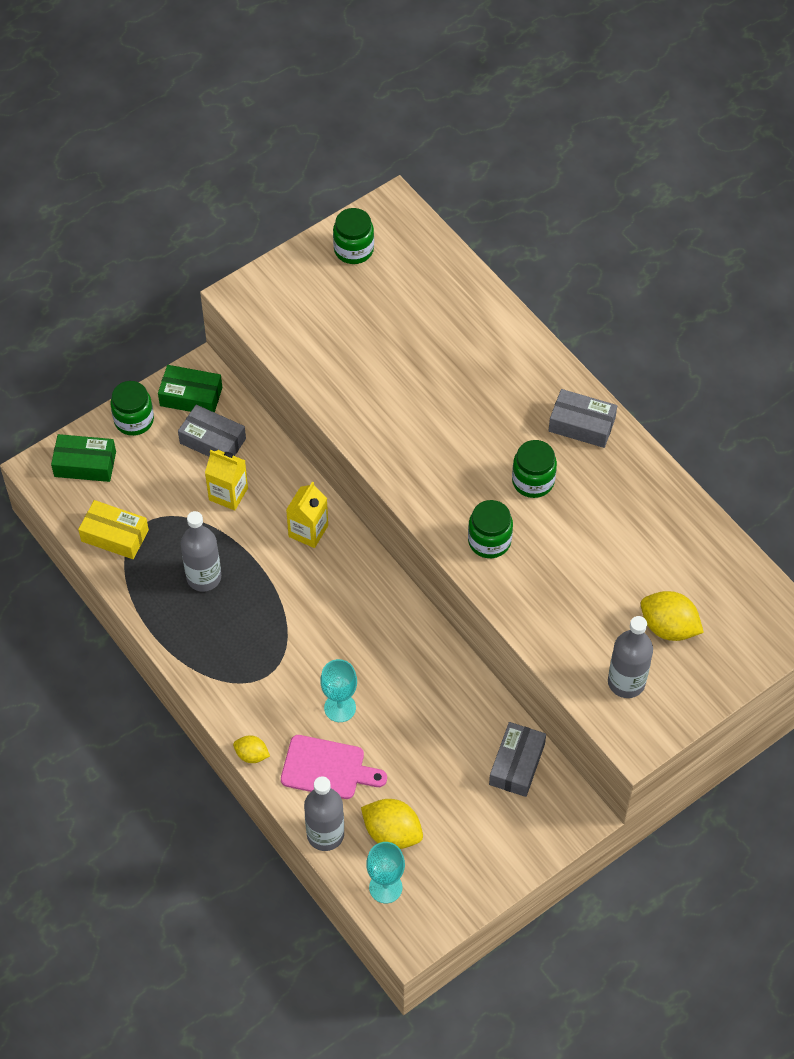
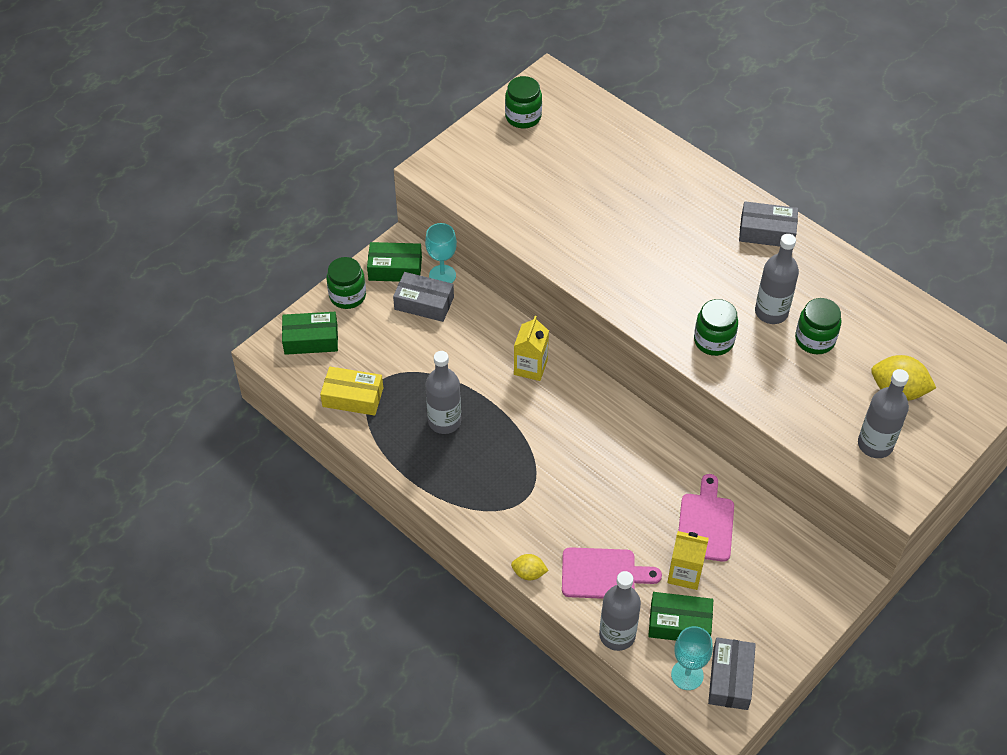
camera: 10 degrees left, 5 degrees down
(228, 494) = (449, 346): yellow carton -> yellow carton (685, 573)
(340, 708) = (600, 517): turquoise goblet -> turquoise goblet (442, 275)
(392, 833) = (679, 623): yellow lemon -> green box
(447, 732) = (705, 523): none -> pink cutting board
(517, 764) = (777, 542): grey box -> grey box (730, 678)
(533, 481) = (737, 284): green jar -> green jar (815, 339)
(560, 518) = (771, 312): none -> grey bottle

